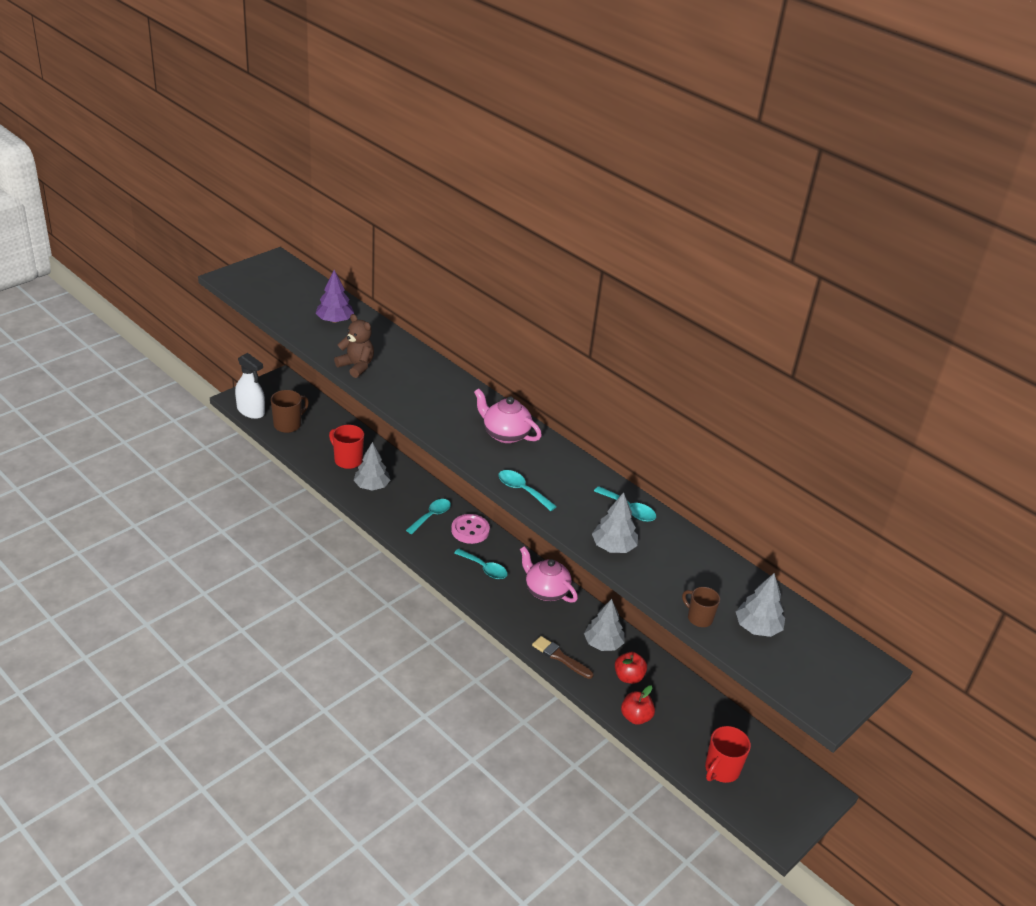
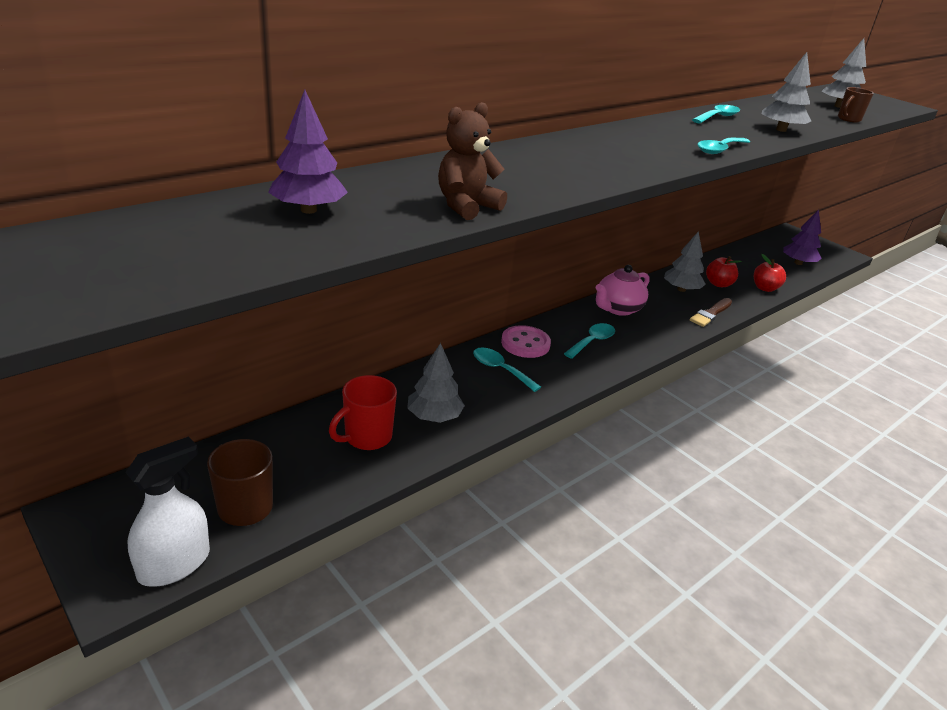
camera: 85 degrees left, 5 degrees down
(505, 434) = (614, 144): pink teapot -> none
(721, 770) = (798, 263): red mug -> purple tree

